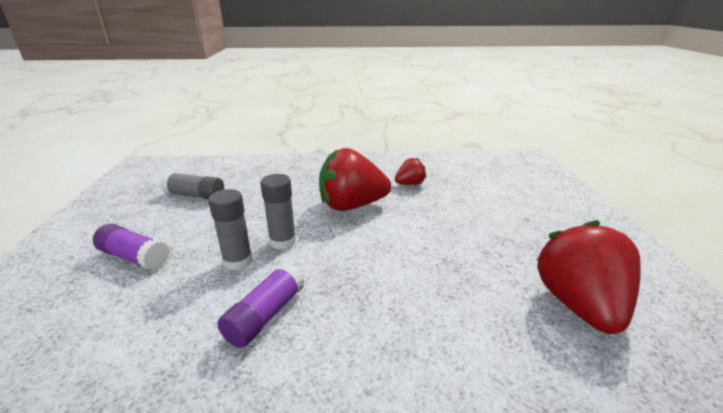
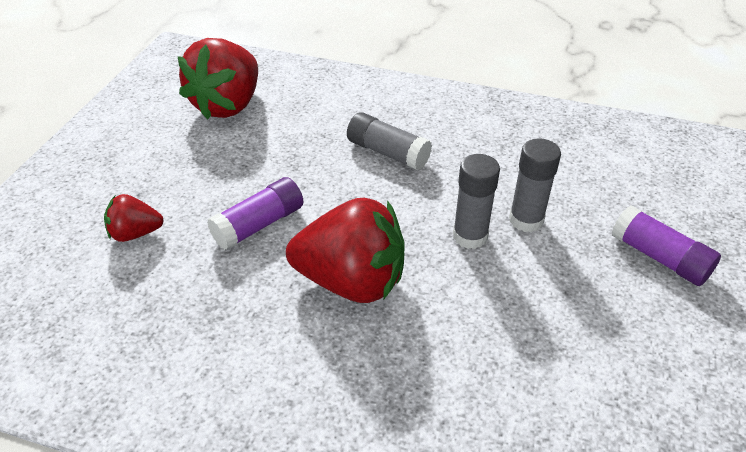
camera: 160 degrees left, 15 degrees up
(195, 195) = (628, 392): grey glue stick -> grey glue stick (388, 152)
(265, 315) = (494, 156): purple glue stick -> purple glue stick (259, 225)
(410, 184) = (219, 313): red strawberry -> red strawberry (135, 233)

